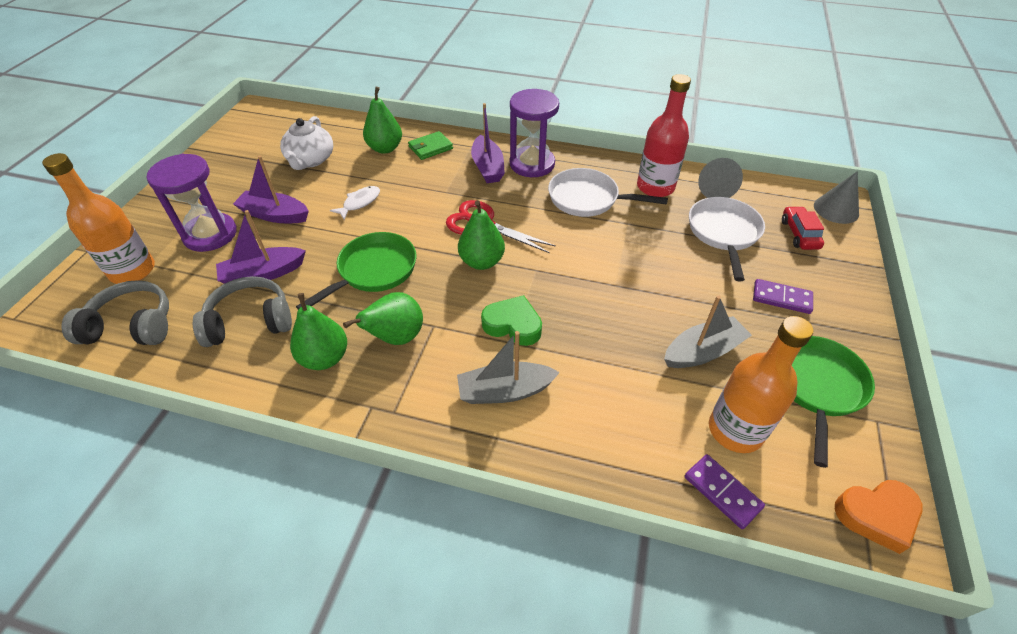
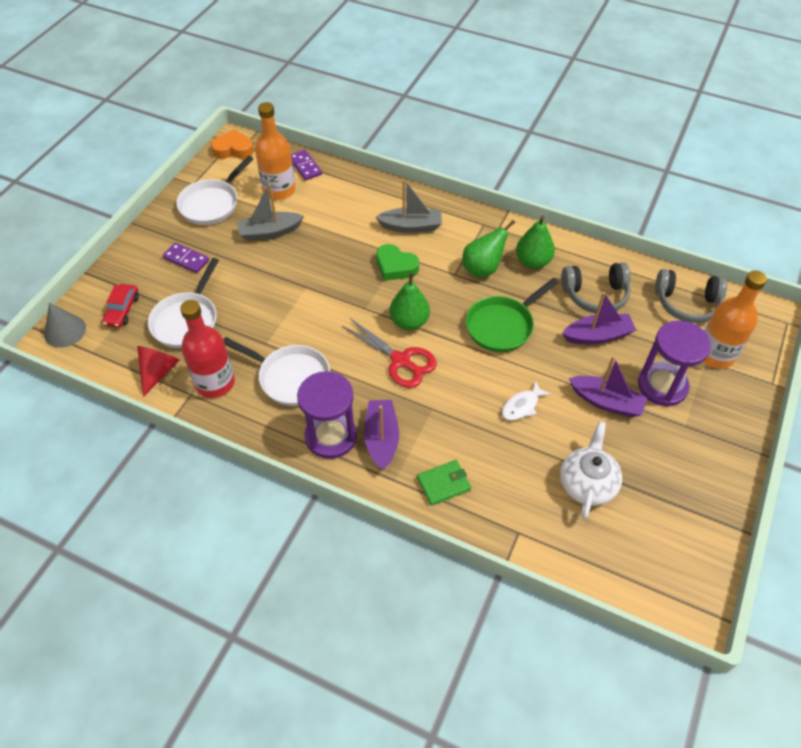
camera: 170 degrees left, 5 degrees up
(385, 148) = (499, 491): green pear -> none
(714, 189) = (158, 372): grey cone -> red cone
(817, 387) = (212, 204): green pan -> white pan

